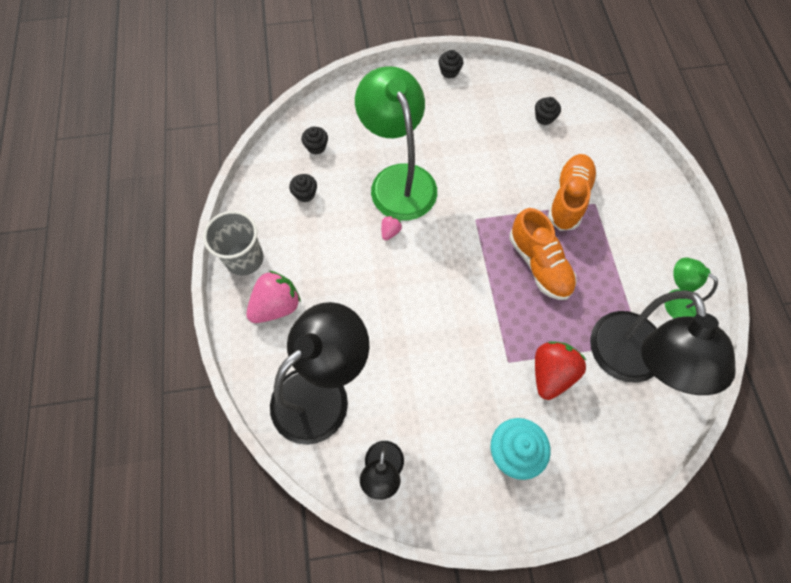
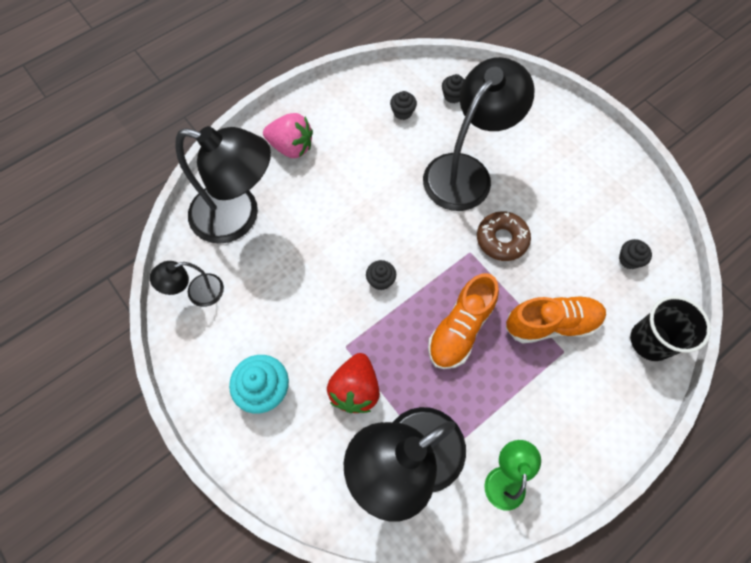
camera: 60 degrees right, 0 degrees up
(244, 259) = (317, 104): grey cup -> none
(390, 232) = (410, 191): pink strawberry -> none
(398, 180) = (465, 171): green lamp -> black lamp
(449, 71) = (614, 153): black cupcake -> black cupcake (380, 280)
(478, 190) = (501, 239): none -> brown donut
(551, 373) = (355, 389): red strawberry -> red strawberry turned 105 degrees clockwise
(614, 144) = (650, 341): none -> black cup

